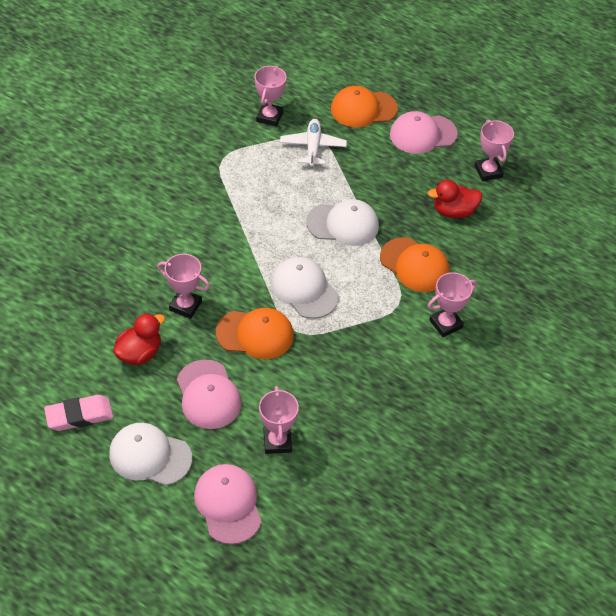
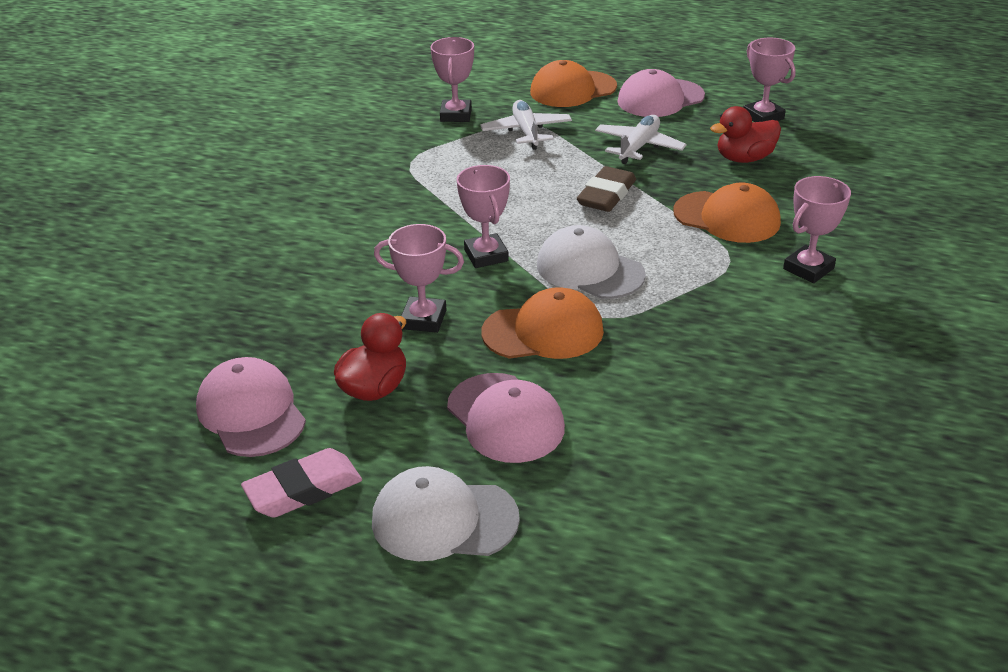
camera: 10 degrees left, 15 degrees down
(228, 504) = (607, 560): pink cap -> pink cap (251, 412)
(277, 442) = (644, 455): pink trophy -> pink trophy (486, 255)
(343, 224) = (606, 195): white cap -> brown eraser
(385, 181) = (639, 147): none -> white plane

